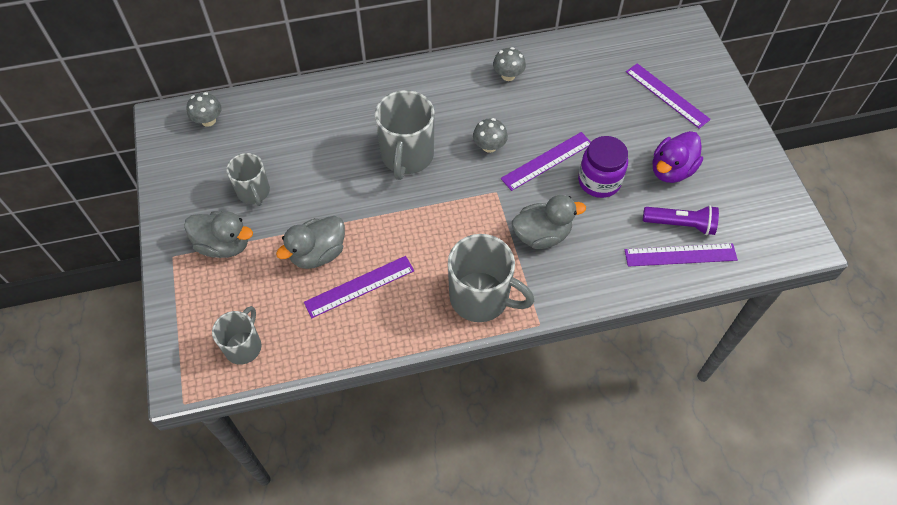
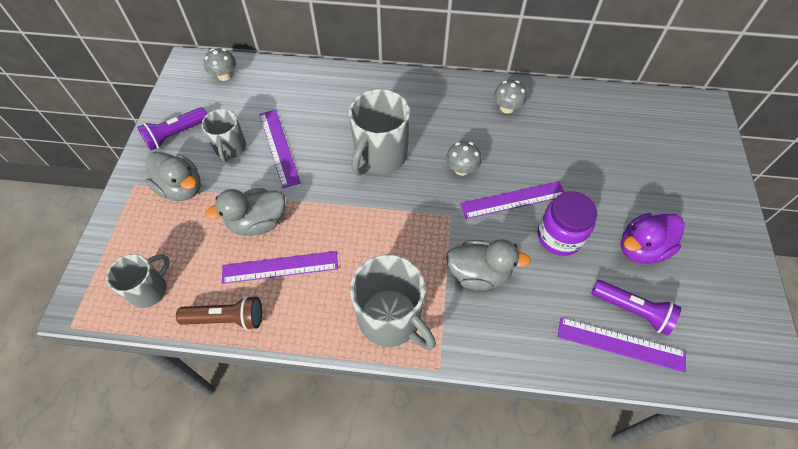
camera: 20 degrees right, 0 degrees up
(189, 195) = (176, 134): none -> purple flashlight
(331, 346) = (226, 319): none -> brown flashlight
(667, 95) = (662, 170): purple ruler -> purple ruler (279, 147)

